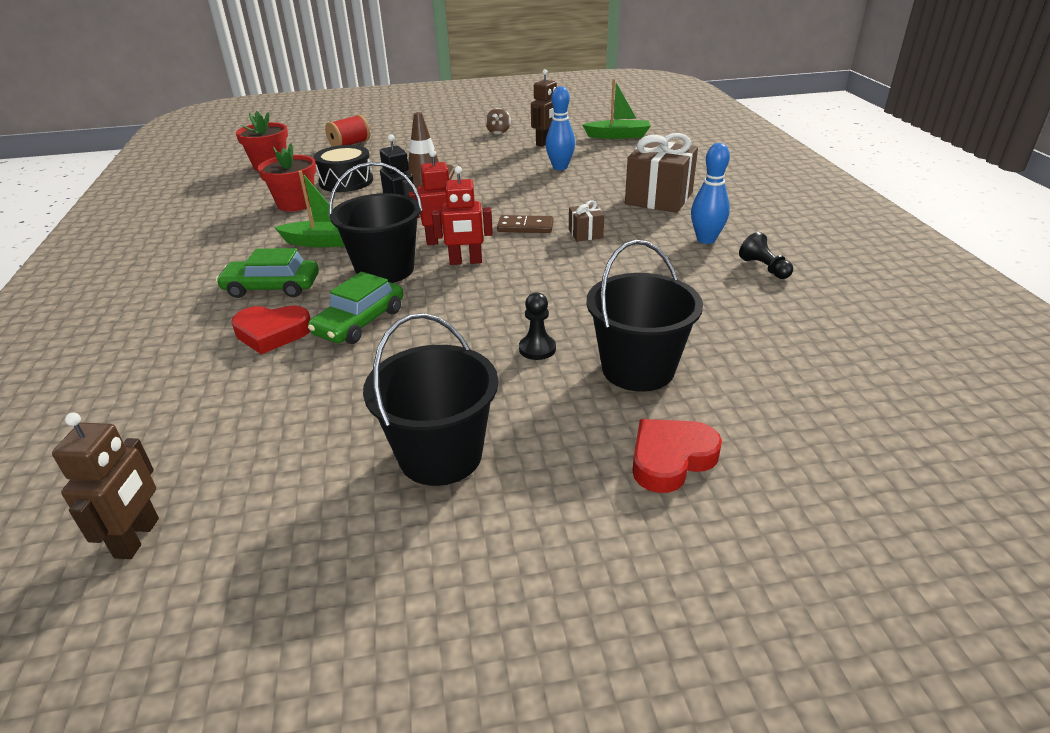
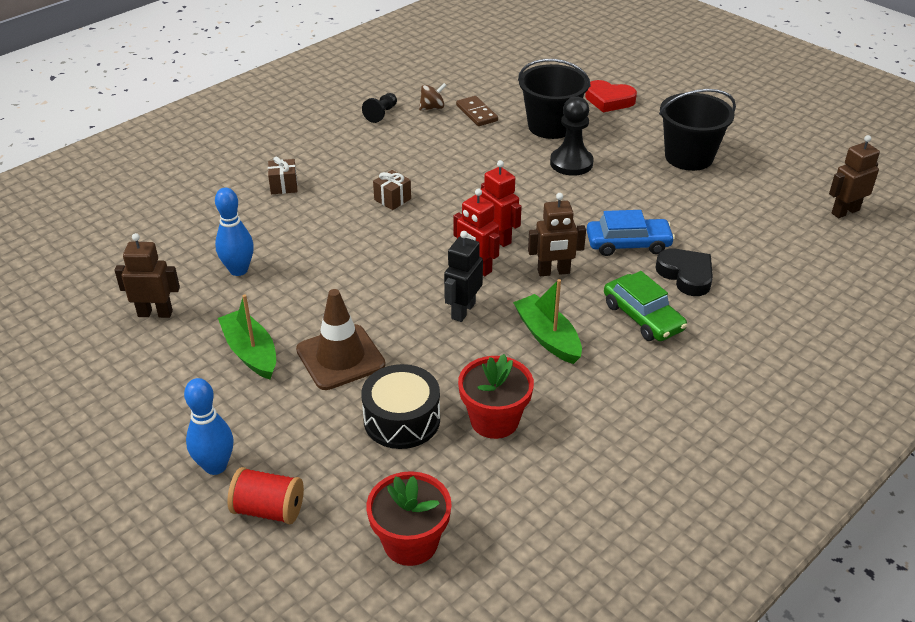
camera: 125 degrees left, 5 degrees up
(272, 333) = (686, 275): red heart -> black heart
(360, 322) = (628, 244): green car -> blue car
(385, 270) = (553, 272): black bucket -> brown robot
(498, 132) = (127, 376): brown spinning top -> brown spinning top (432, 108)
(525, 227) = (407, 234): brown domino -> brown domino (477, 113)
(537, 349) = (571, 163): black pawn -> black pawn, size x1.66
(618, 136) = (97, 266): green boat -> green boat (251, 352)
(659, 198) = (284, 186): brown gift -> brown gift, size x0.47
(706, 239) = (354, 144): blue bowling pin -> blue bowling pin (215, 466)

